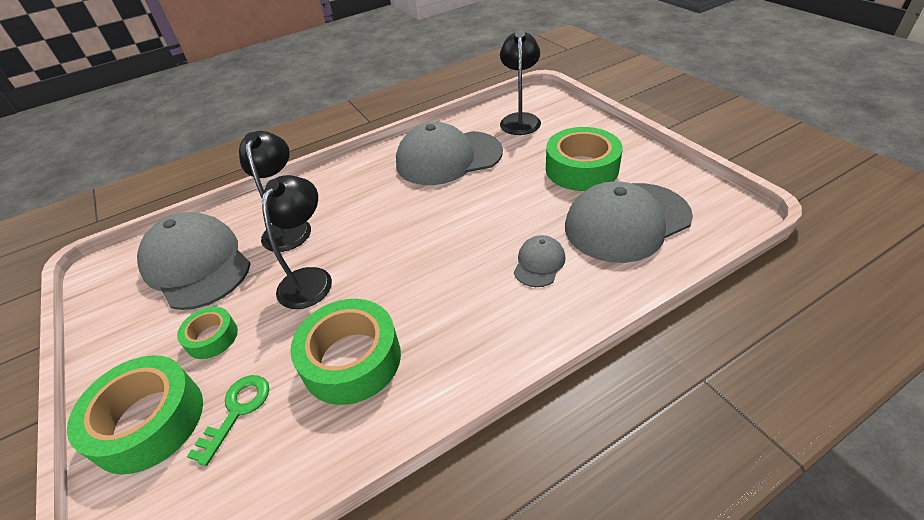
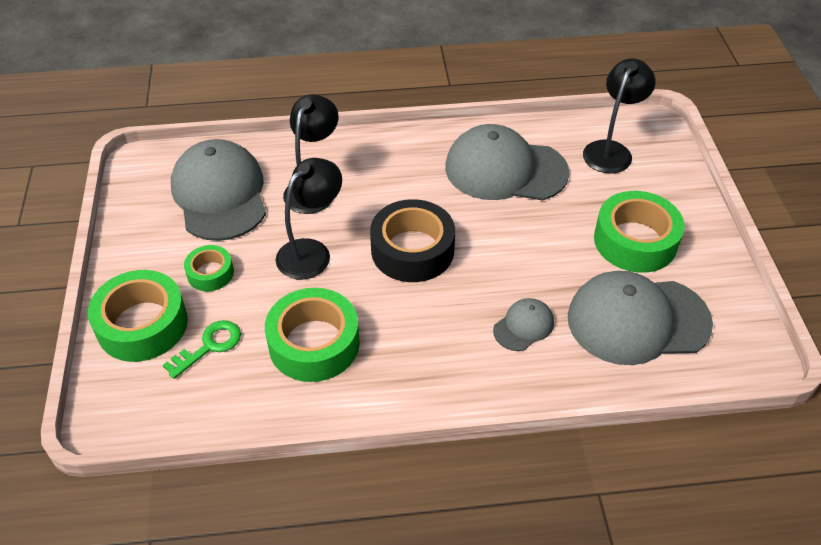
camera: 20 degrees right, 5 degrees up
(405, 242) = (412, 250): none -> black tape

